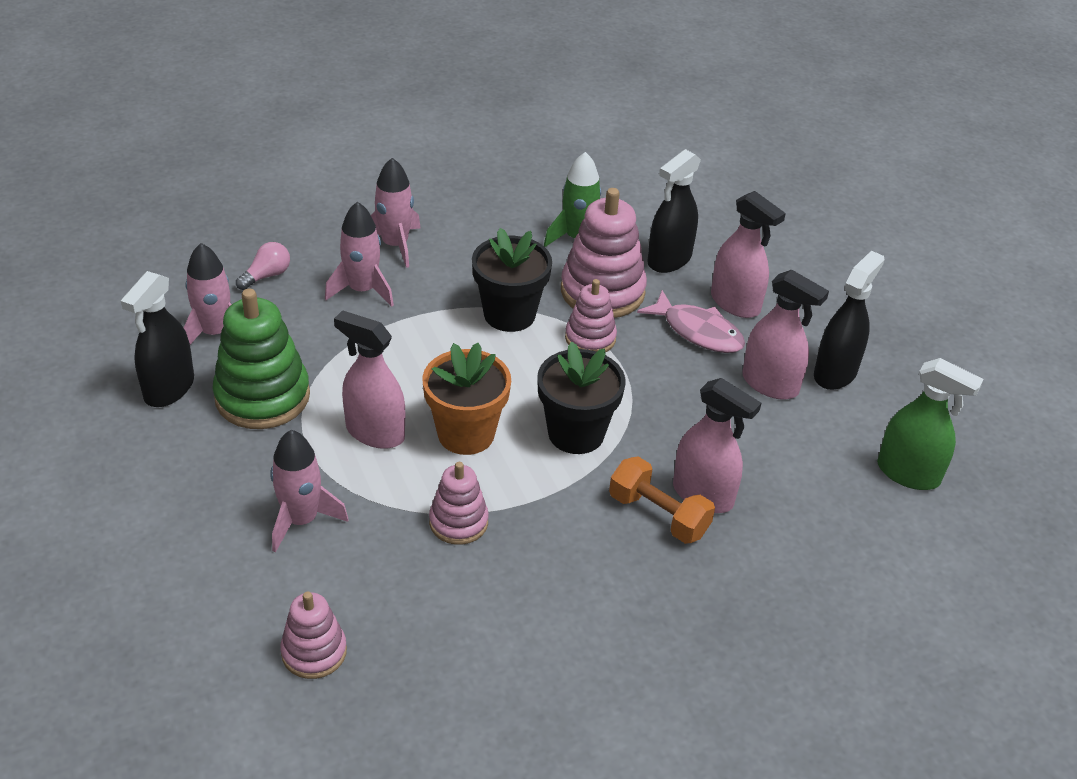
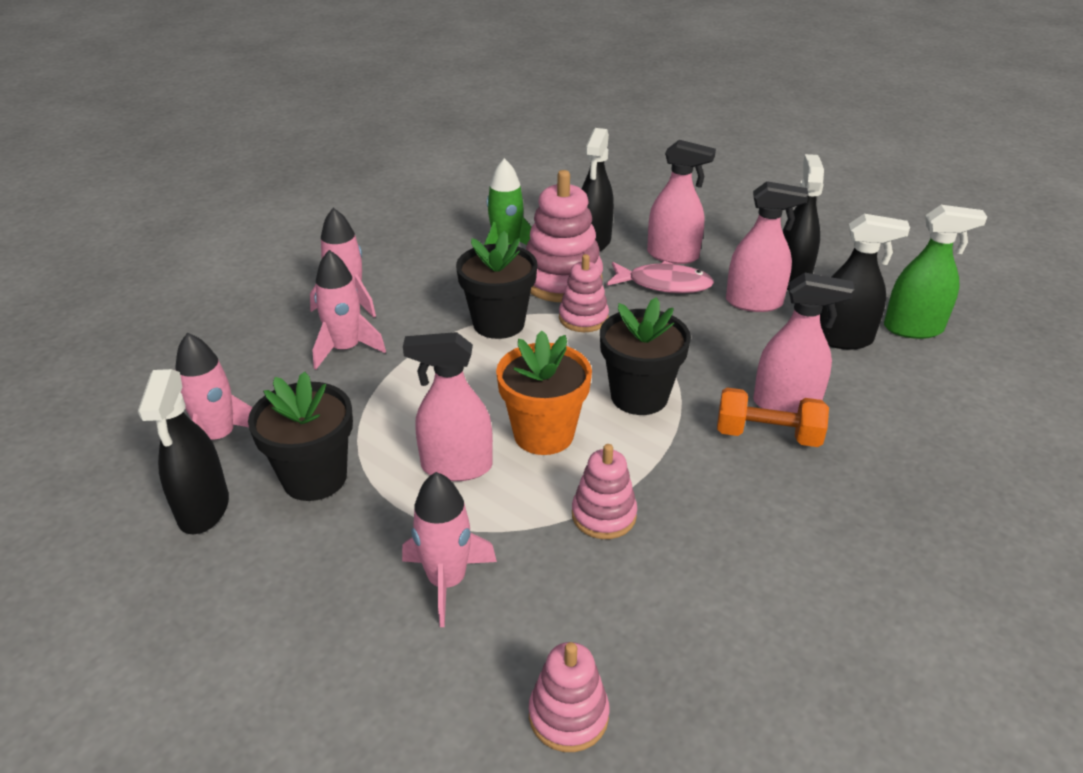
camera: 25 degrees left, 5 degrees down
(262, 396) = (314, 478): green stacking toy -> black flower pot
(267, 275) = (239, 368): pink light bulb -> none
(822, 455) = (842, 339): none -> black spray bottle

